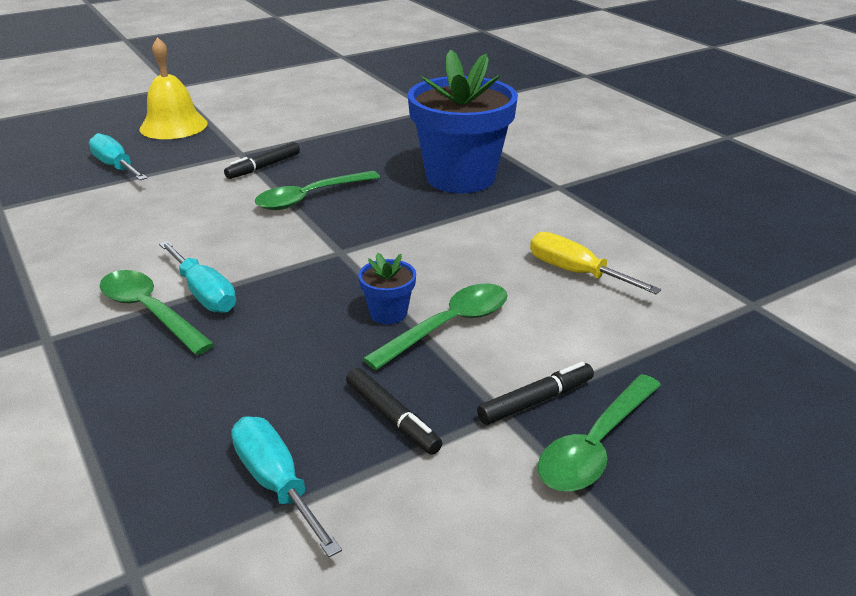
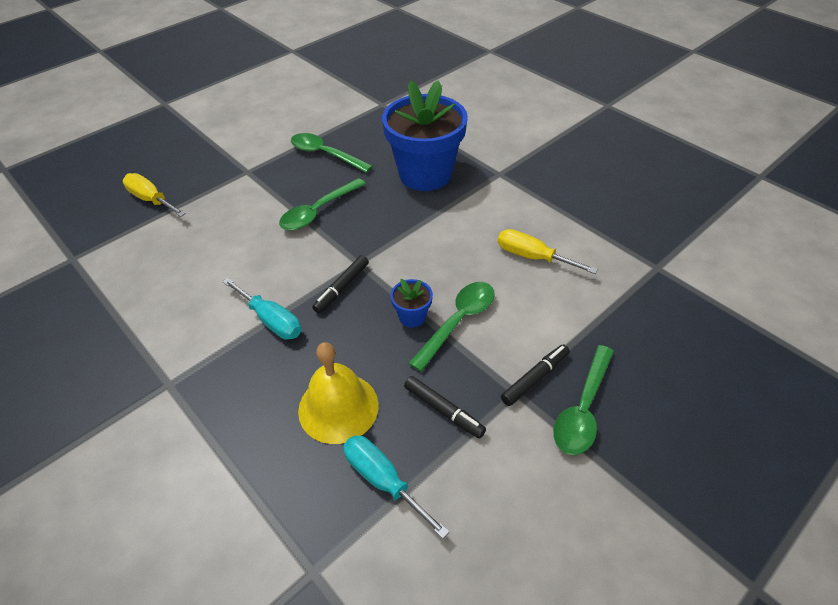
camera: 10 degrees left, 15 degrees up
(116, 166) = (151, 200): turquoise screwdriver -> yellow screwdriver
(150, 312) = (237, 345): green spoon -> green spoon (325, 154)
(173, 126) = (181, 148): yellow bell -> yellow bell (338, 407)
(263, 167) = (271, 184): black marker -> black marker (342, 288)

